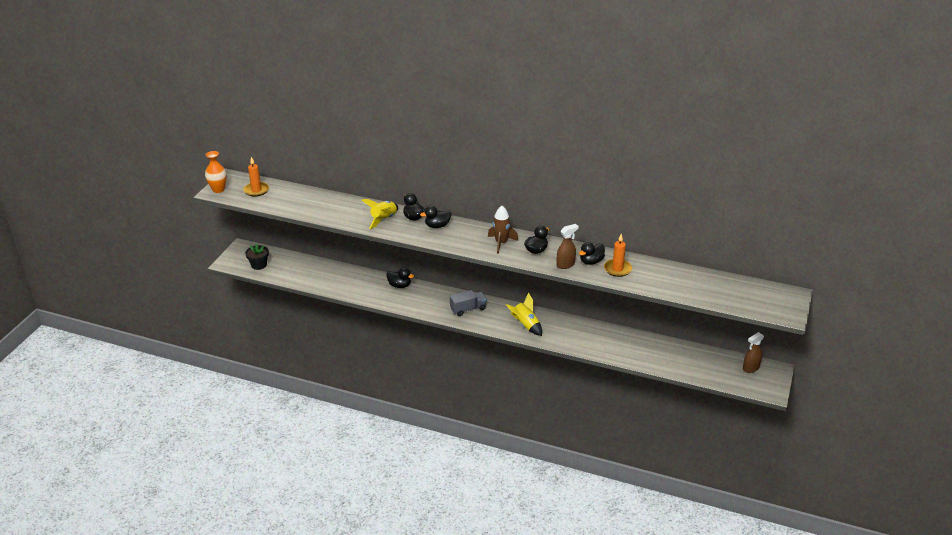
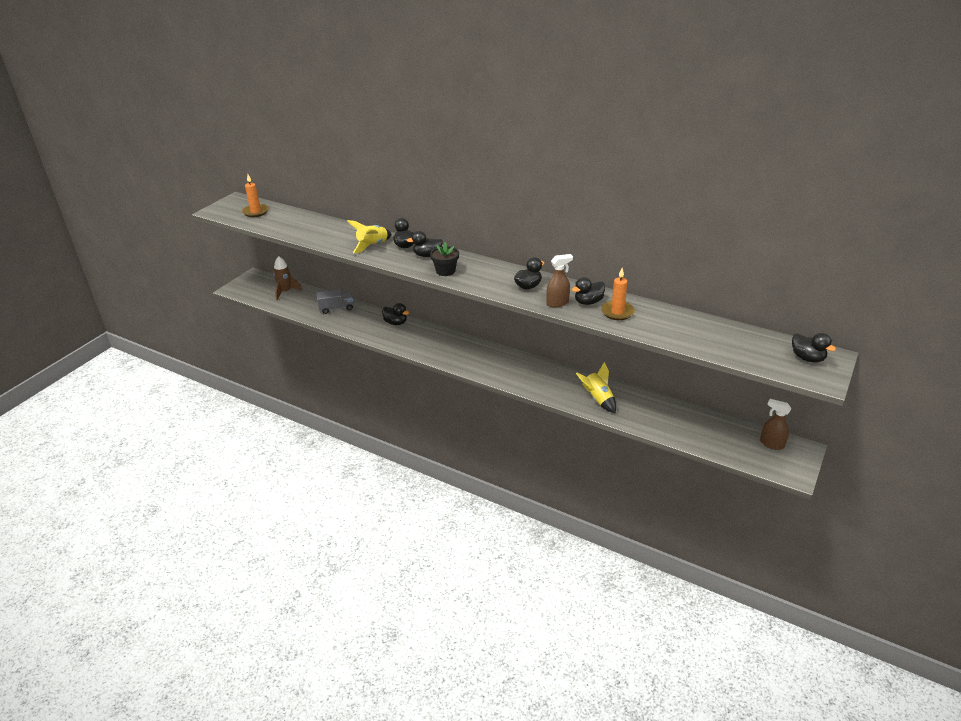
camera: 10 degrees right, 0 degrees up
(218, 189) = (219, 209): orange vase -> none
(259, 265) = (263, 293): black flower pot -> black flower pot (445, 271)
(468, 309) = (460, 351): grey truck -> grey truck (336, 308)
(501, 243) = (491, 276): brown rocket -> brown rocket (285, 292)
(525, 325) = (518, 373): yellow rocket -> yellow rocket (598, 399)
(750, 368) = (771, 444): brown spray bottle -> brown spray bottle turned 60 degrees clockwise
(774, 298) = (807, 358): none -> black duck

